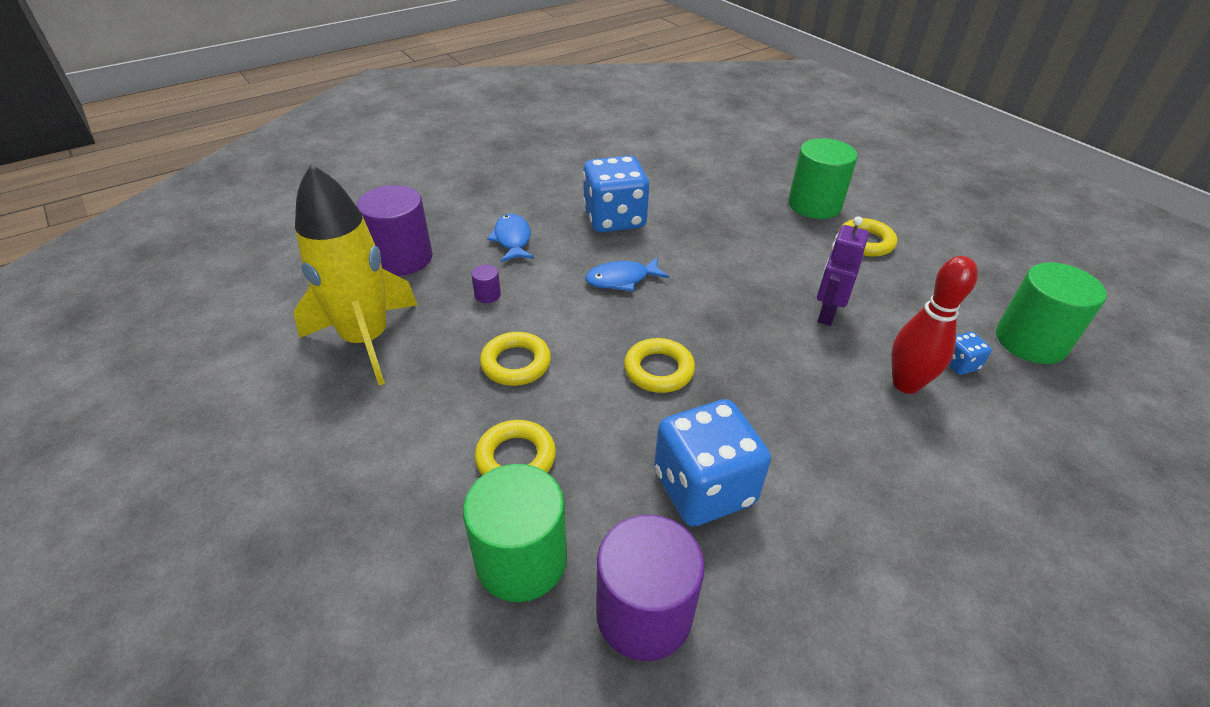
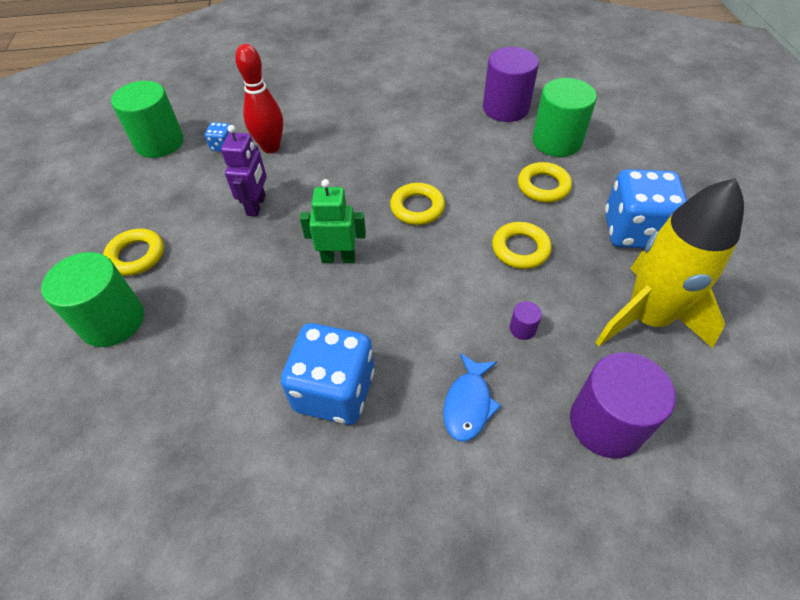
camera: 150 degrees left, 10 degrees up
(621, 279) = (387, 299): blue fish -> none
(694, 295) = (338, 258): none -> green robot
(704, 488) = (441, 139): blue dice -> blue dice (634, 231)
(827, 313) = (257, 205): purple robot -> purple robot turned 45 degrees counterclockwise

